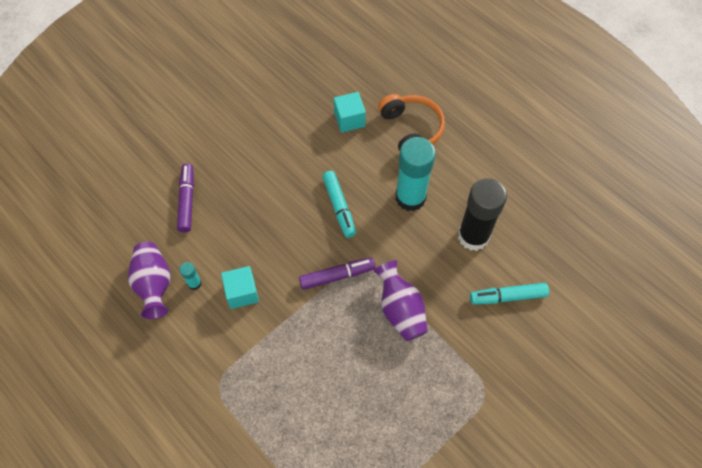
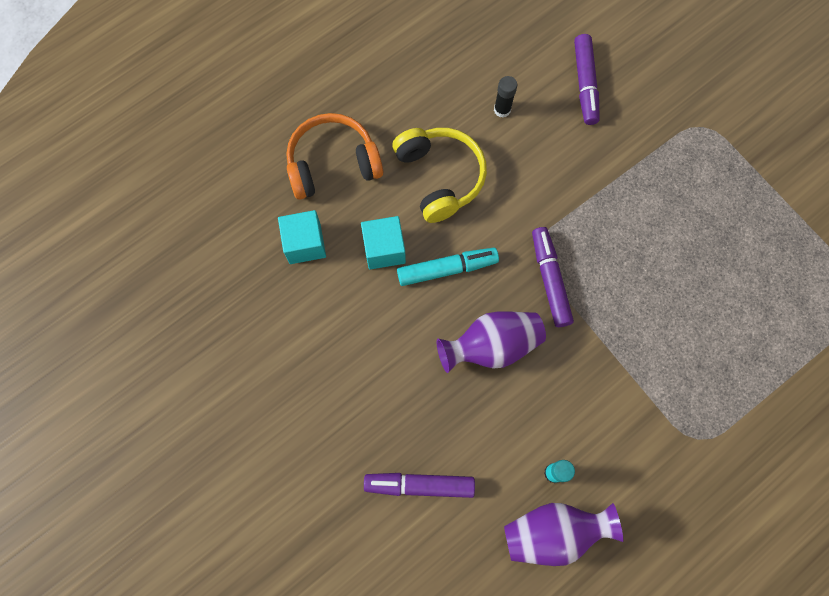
camera: 85 degrees left, 10 degrees up
(242, 292) = (569, 406): turquoise cube -> turquoise cube (384, 249)
(400, 310) = (599, 207): purple vase -> purple vase (492, 346)
(410, 197) = (440, 177): turquoise glue stick -> yellow headphones
(473, 236) = (502, 110): black glue stick -> black glue stick, size x0.42
(508, 296) = (585, 84): turquoise marker -> purple marker

